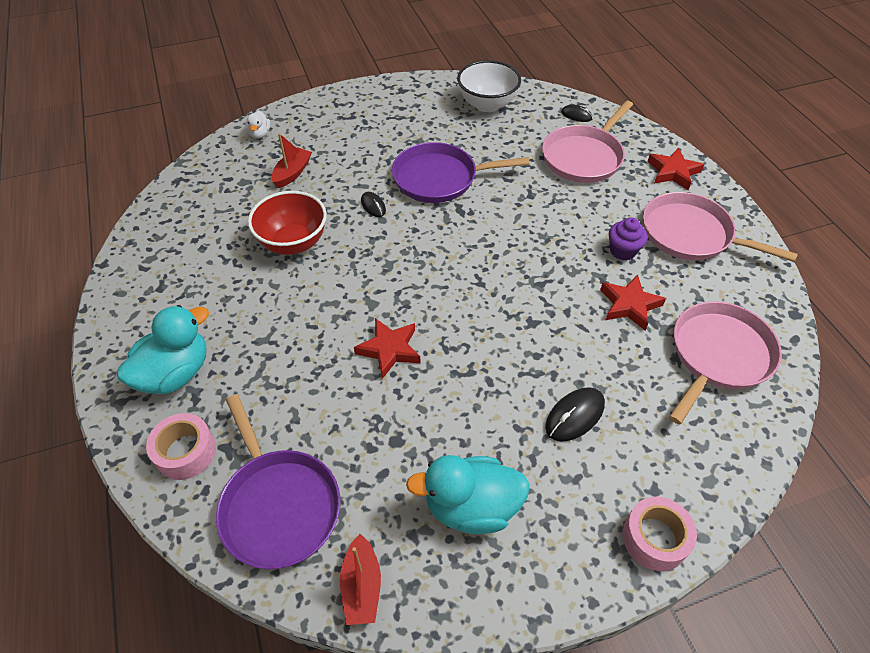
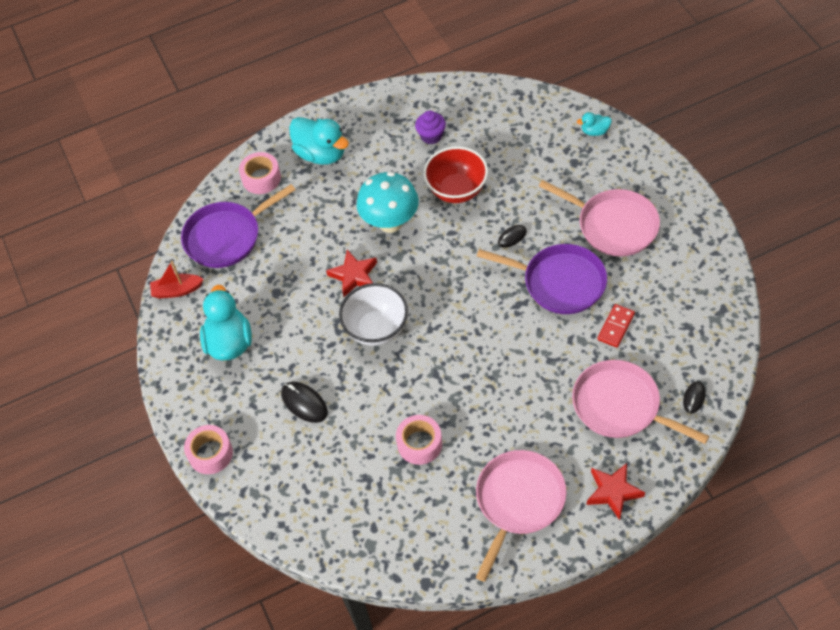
camera: 90 degrees right, 5 degrees up
(260, 134) = (594, 131): white duck -> turquoise duck
(292, 173) = (544, 169): red boat -> none
(319, 307) = (390, 222): none -> turquoise mushroom
(439, 178) = (560, 282): purple pan -> purple pan turned 120 degrees clockwise
(487, 105) = (691, 310): white bowl -> white bowl (376, 329)
(497, 149) = (616, 327): none -> red domino
(622, 251) = (486, 440): purple cupcake -> purple cupcake (431, 136)
(629, 305) = (419, 444): red star -> pink tape
(718, 355) = (371, 511): pink pan -> pink pan (613, 225)

